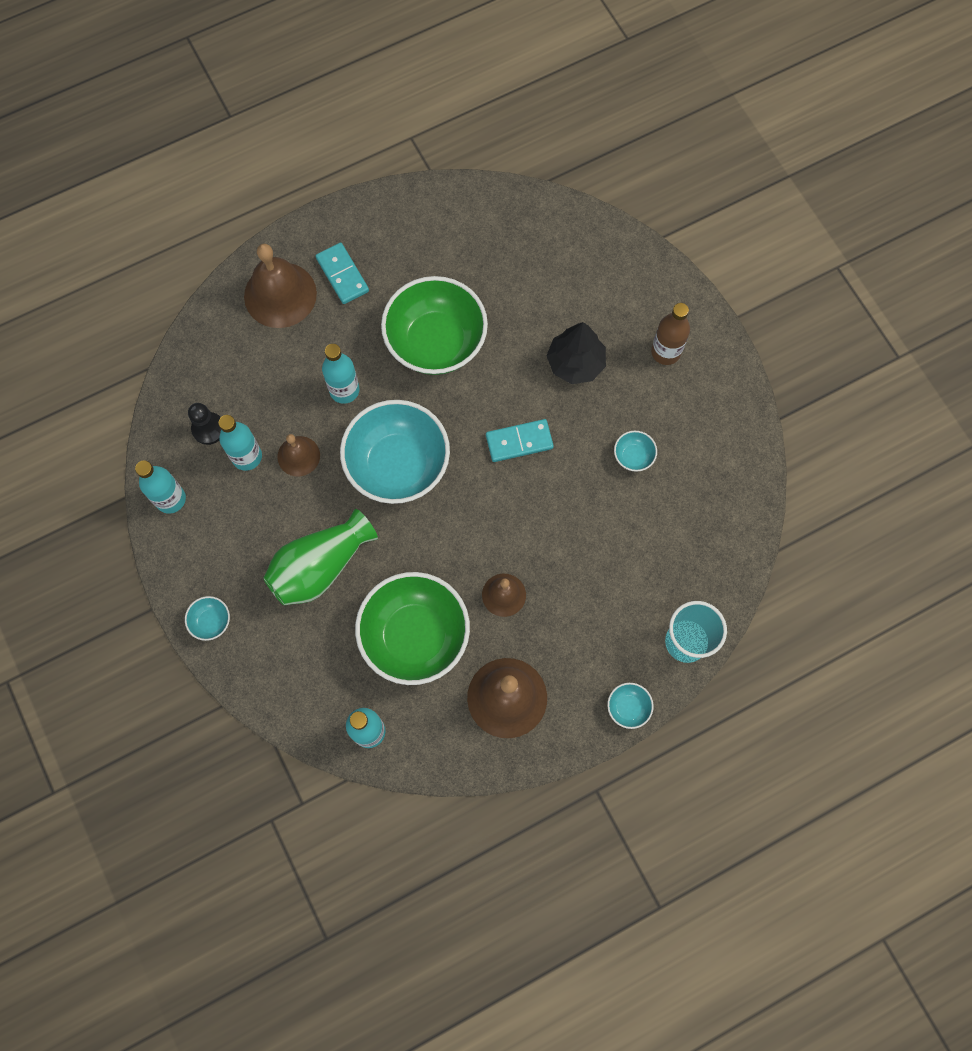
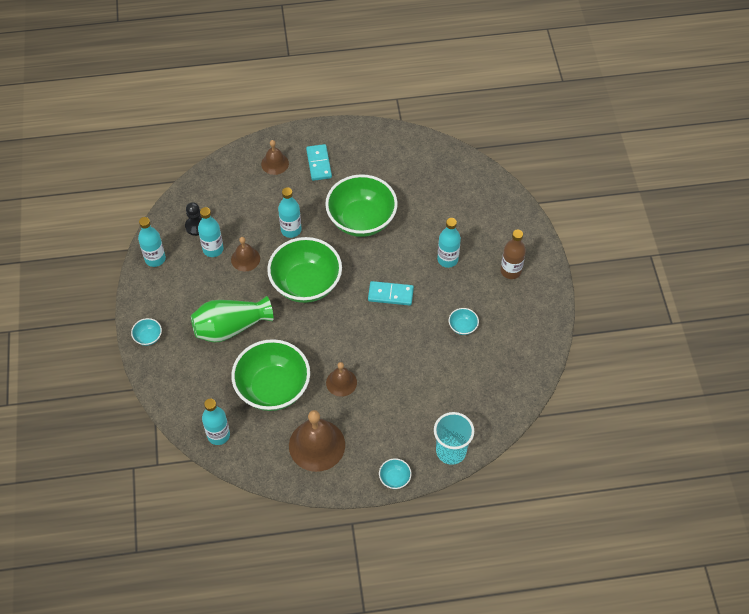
camera: 20 degrees right, 15 degrees down
(280, 294) = (275, 163): brown bell -> brown bell, size x0.57
(398, 465) = (306, 284): turquoise bowl -> green bowl
(575, 363) = (447, 259): black tree -> turquoise bottle

